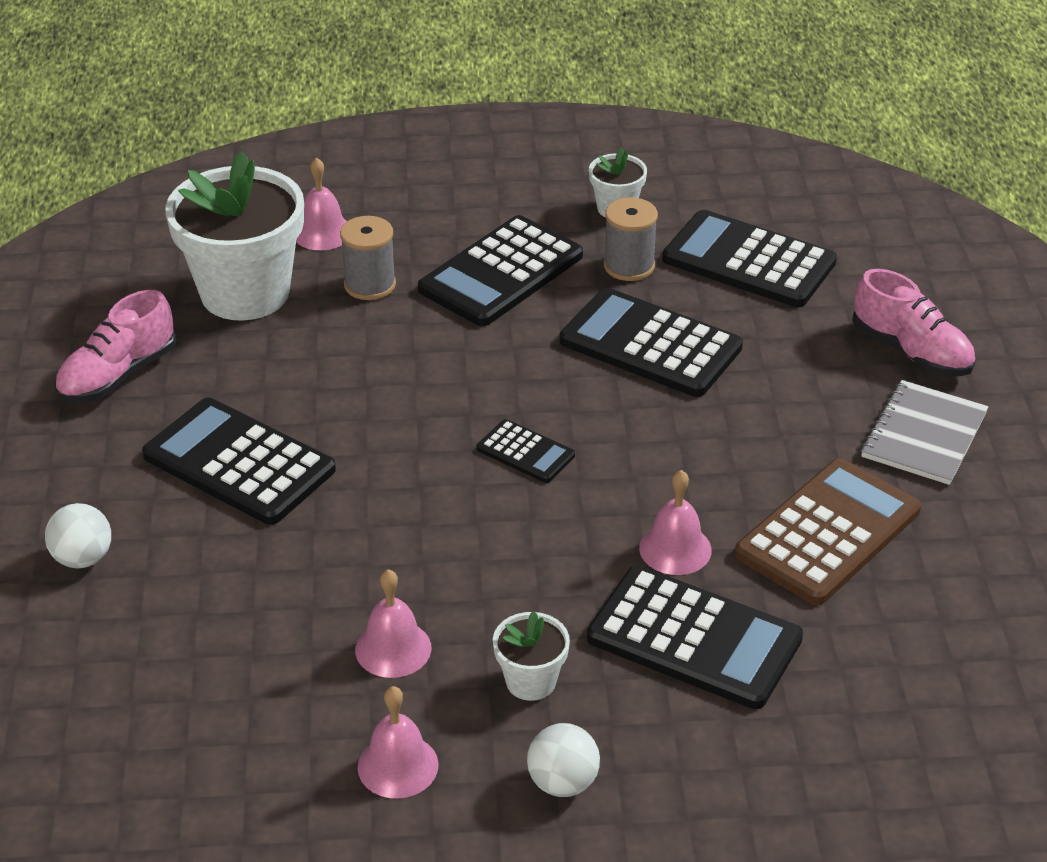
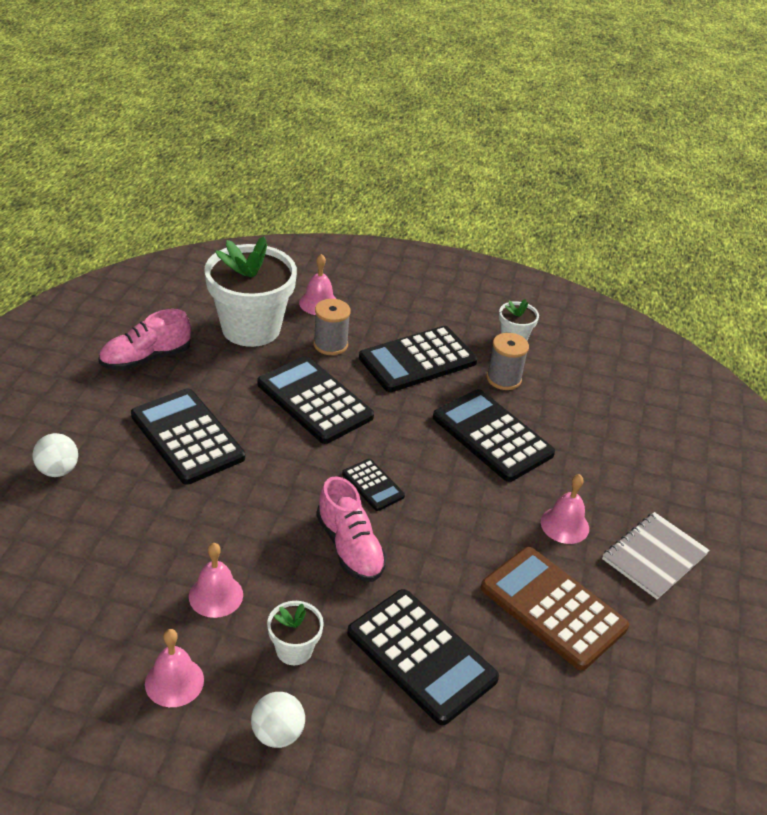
camera: 15 degrees right, 0 degrees up
(675, 549) = (440, 585): pink bell -> pink bell (564, 525)
(749, 261) = (586, 398): black calculator -> black calculator (314, 400)
(828, 533) = (553, 608): brown calculator -> brown calculator turned 105 degrees counterclockwise
(911, 351) = (671, 493): pink shoe -> pink shoe (350, 547)

